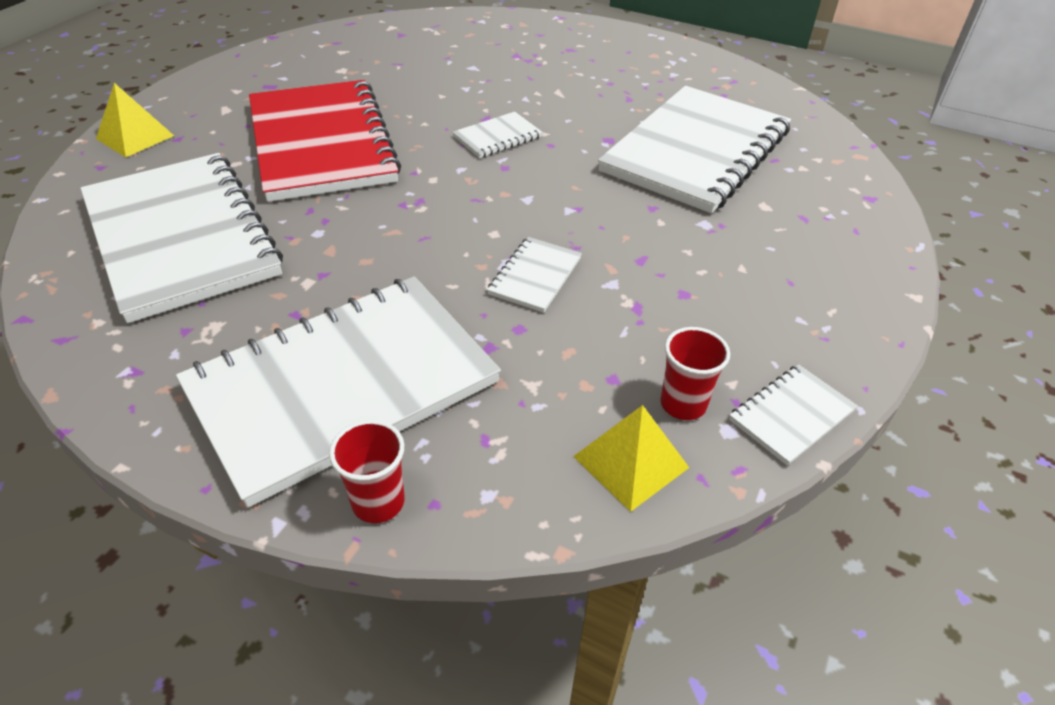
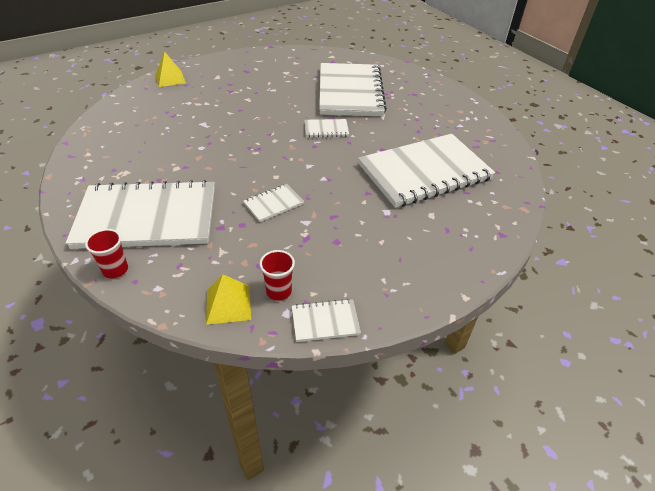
camera: 30 degrees right, 0 degrees up
(180, 237) = (147, 129): white notebook -> white notebook (350, 92)
(321, 143) = (242, 106): red notebook -> none

